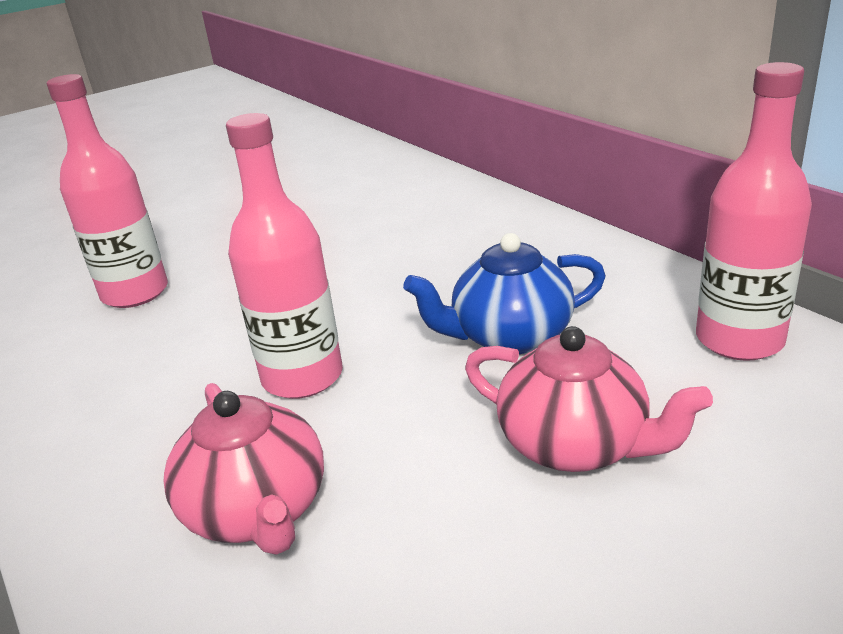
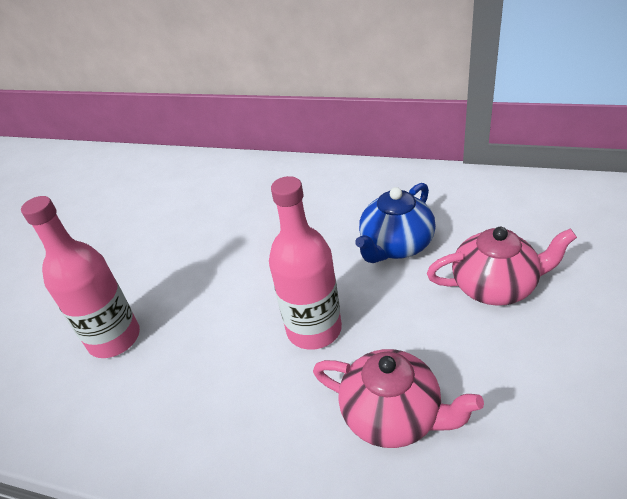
camera: 35 degrees left, 10 degrees up
(739, 340) = (499, 195): pink bottle -> none

